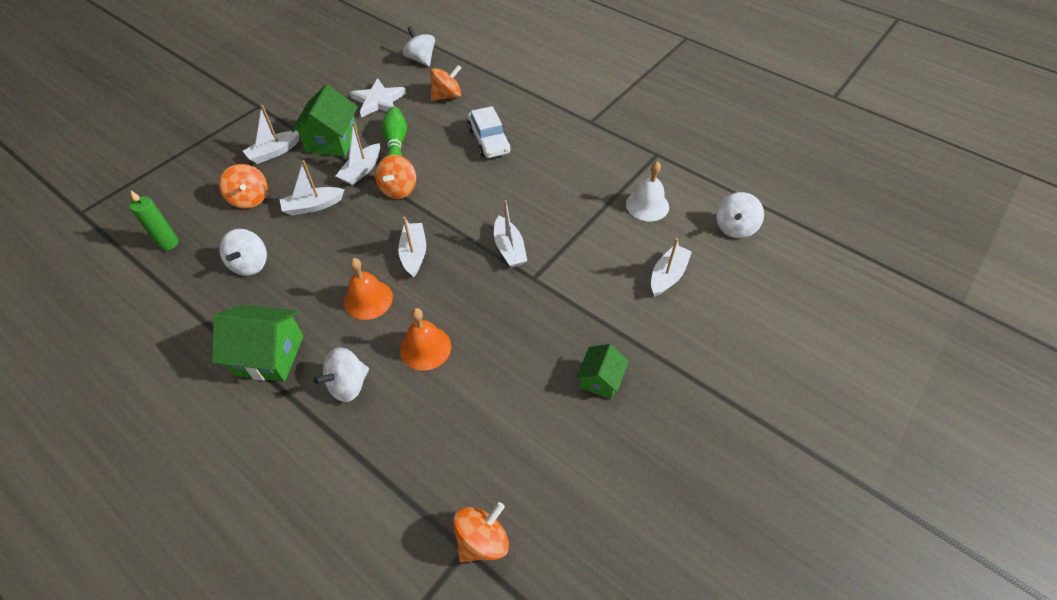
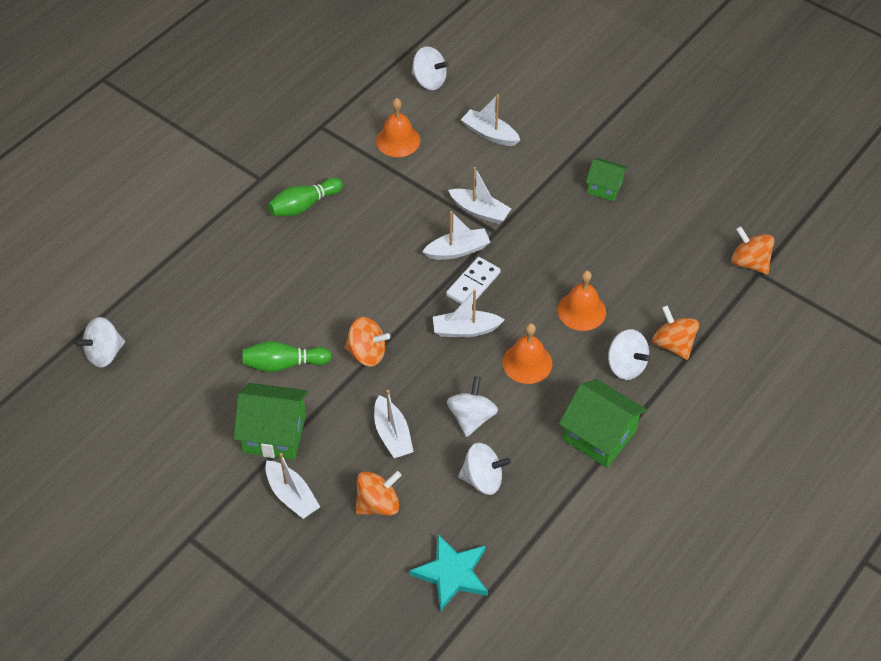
camera: 90 degrees left, 0 degrees up
(169, 243) = (451, 574): green candle -> turquoise star
(269, 355) = (599, 436): green house -> green house turned 60 degrees counterclockwise
(316, 257) = (471, 418): none -> white spinning top
(361, 170) = (332, 394): white boat -> white boat (479, 211)
(378, 101) = (195, 393): white star -> none
(447, 96) = (194, 318): orange spinning top -> orange spinning top (673, 344)
(467, 260) = (473, 284): none -> white domino
(489, 140) = (286, 272): white car -> none
(561, 147) = (304, 205): none -> green bowling pin
(647, 205) = (398, 140): white bell -> orange bell

